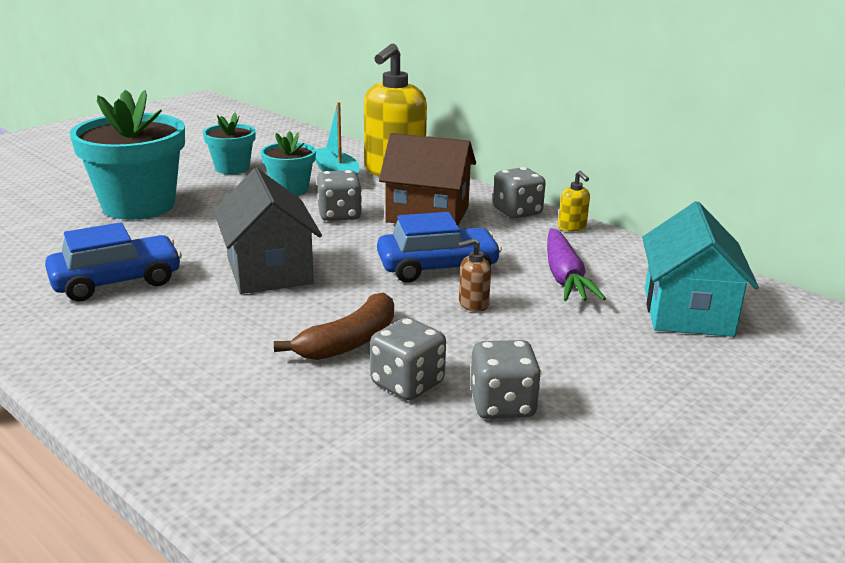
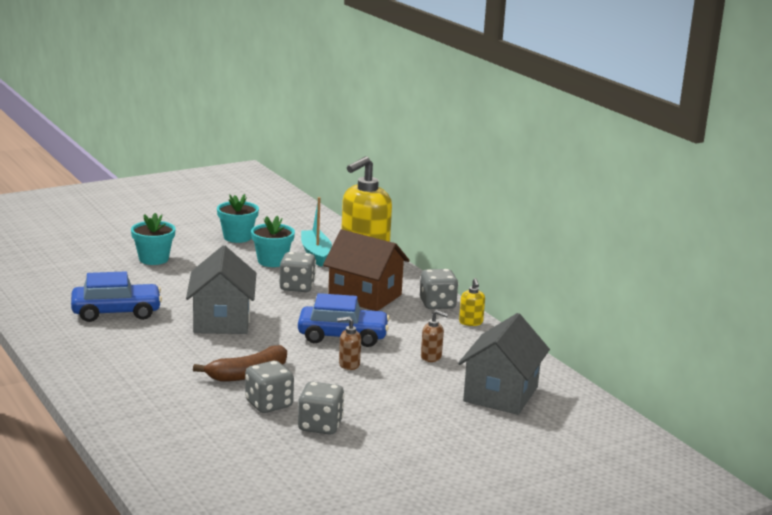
camera: 15 degrees right, 5 degrees down
(139, 205) = (153, 259): turquoise flower pot -> turquoise flower pot, size x0.54
(564, 277) = (431, 357): purple carrot -> brown soap dispenser
(687, 311) = (500, 394): turquoise house -> grey house

